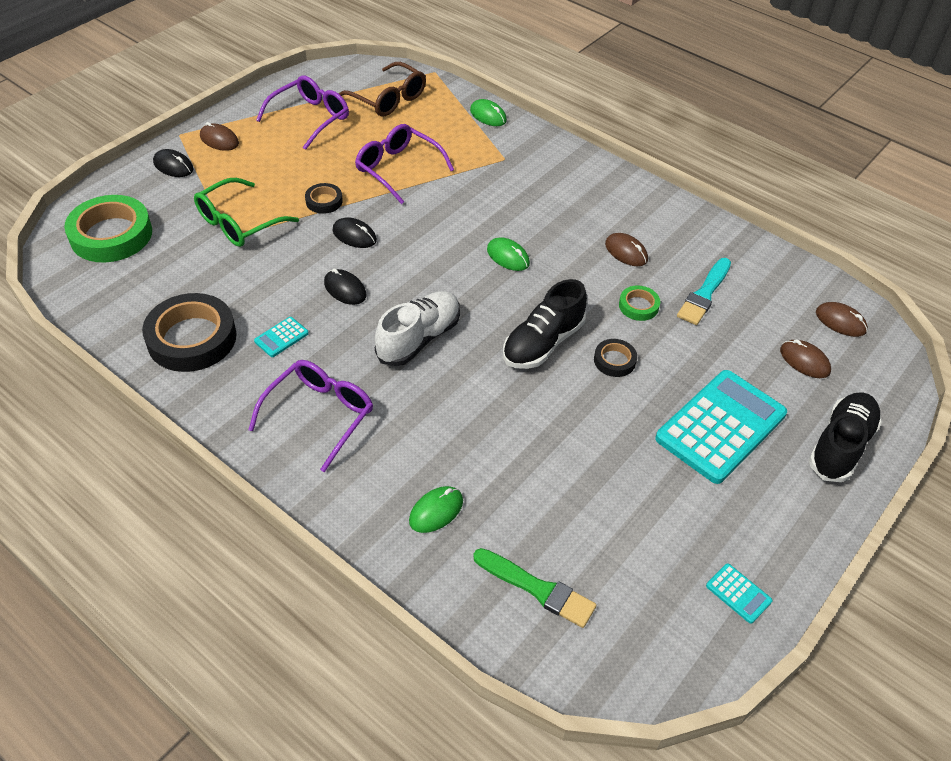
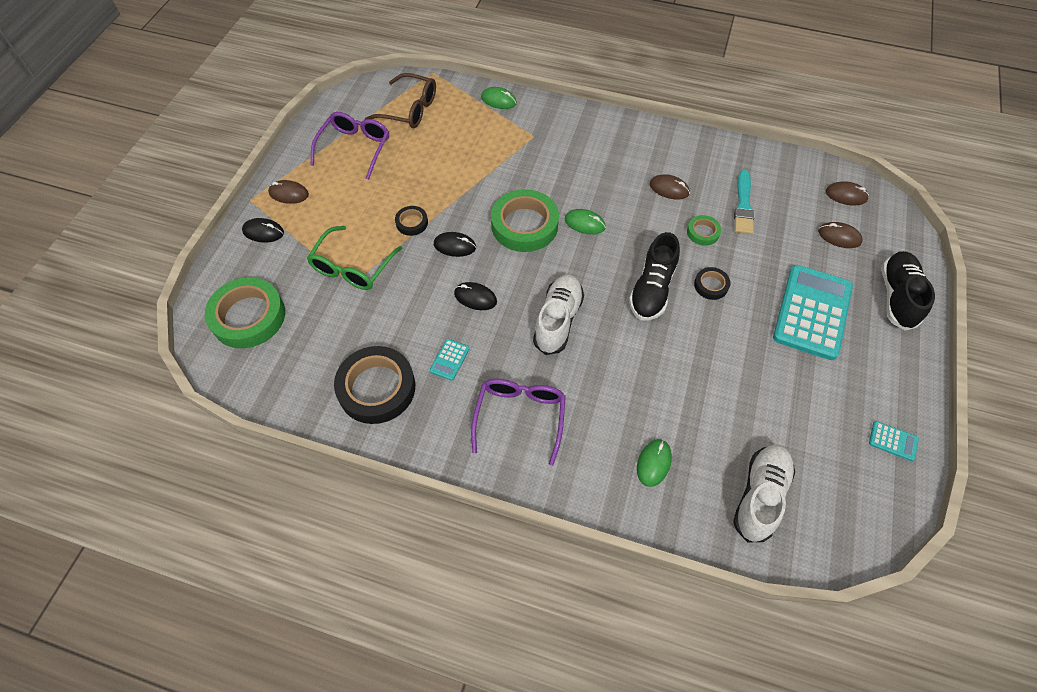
camera: 20 degrees left, 10 degrees up
(397, 169) = (454, 172): purple glasses -> none
(441, 238) = (524, 225): none -> green tape
(537, 589) = (760, 496): green brush -> white shoe

